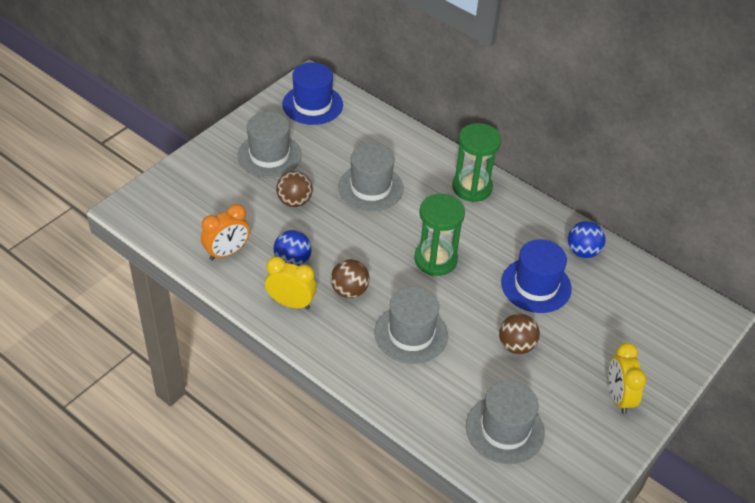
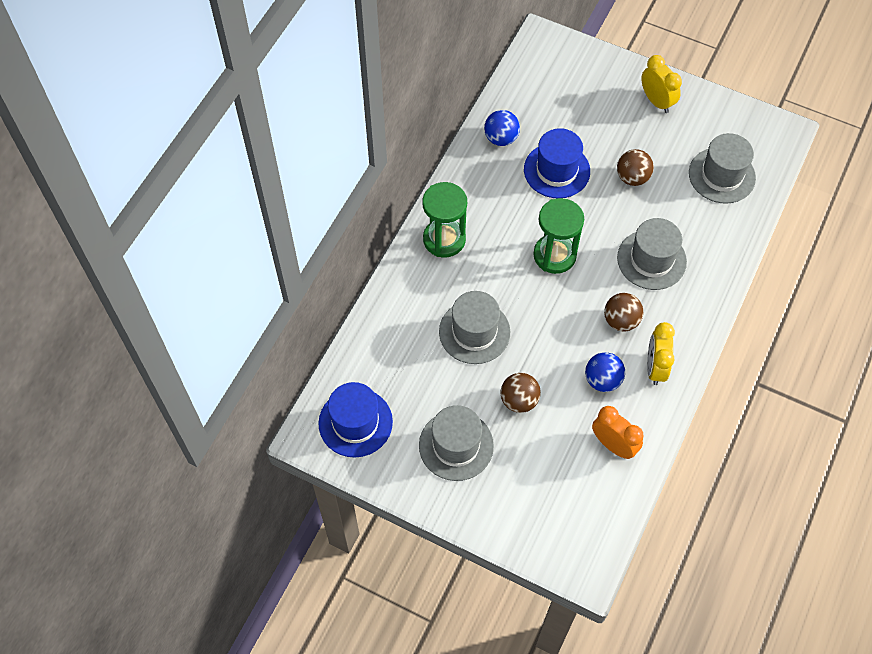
camera: 100 degrees left, 15 degrees up
(618, 397) = (656, 101): yellow clock -> yellow clock turned 105 degrees counterclockwise

